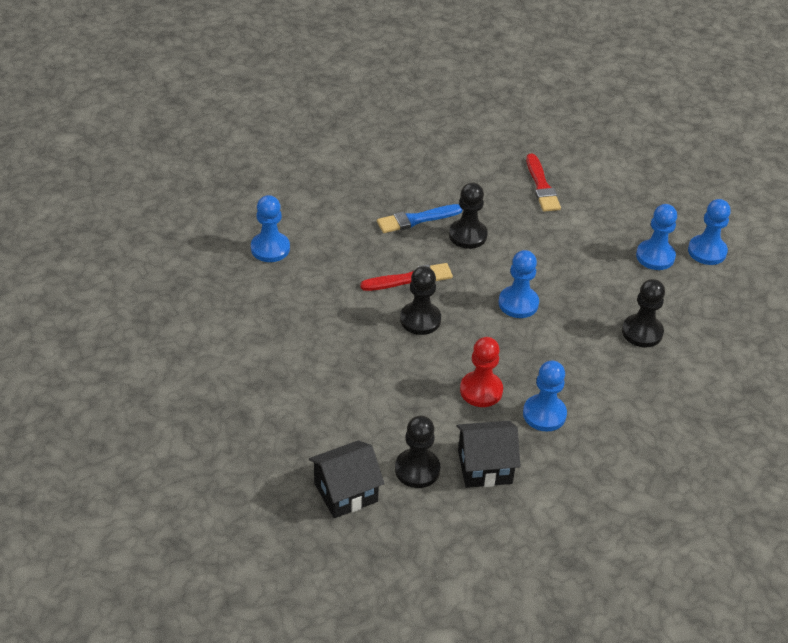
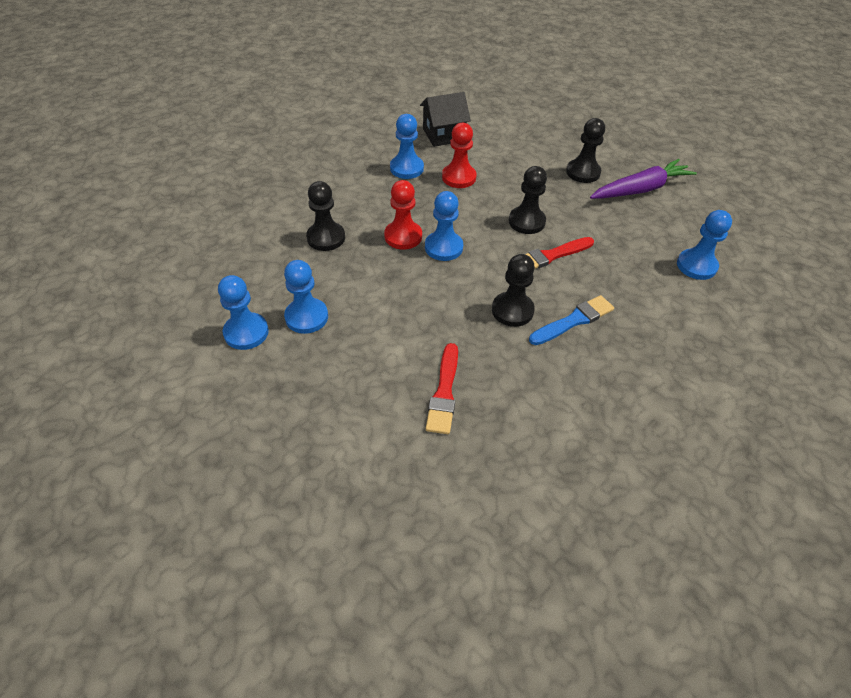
camera: 170 degrees right, 5 degrees up
(267, 341) = (640, 189): none -> purple carrot
(346, 492) = (530, 114): black house -> none
(417, 469) = (489, 129): black pawn -> black pawn (583, 172)
(542, 186) = (444, 392): red brush -> red brush turned 150 degrees counterclockwise
(559, 322) = (403, 236): none -> red pawn

